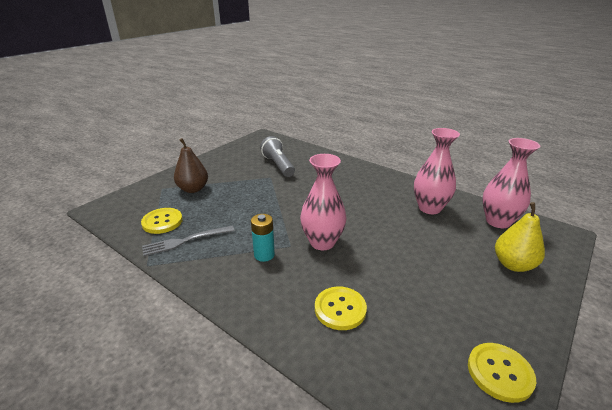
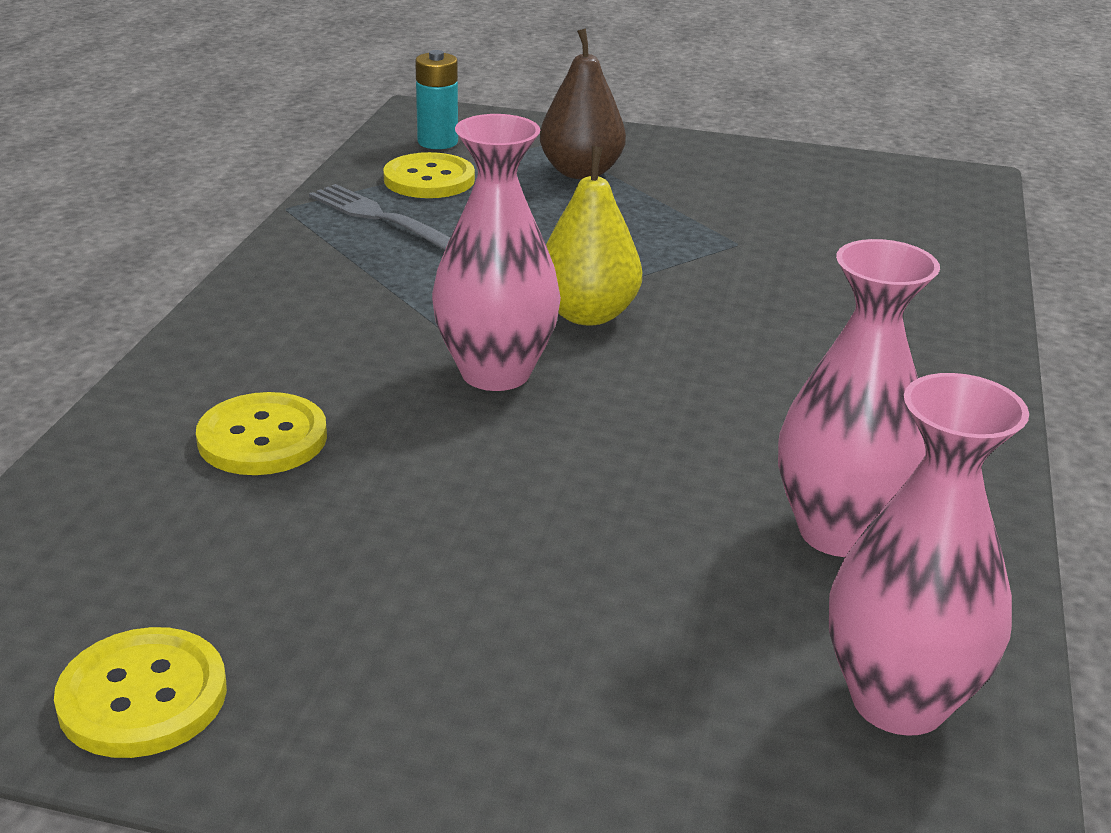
camera: 65 degrees right, 0 degrees up
(264, 255) = (394, 311): turquoise battery -> turquoise battery (437, 142)
(278, 165) = (816, 239): grey flashlight -> none
(513, 265) = (633, 735): yellow pear -> yellow pear (587, 314)

